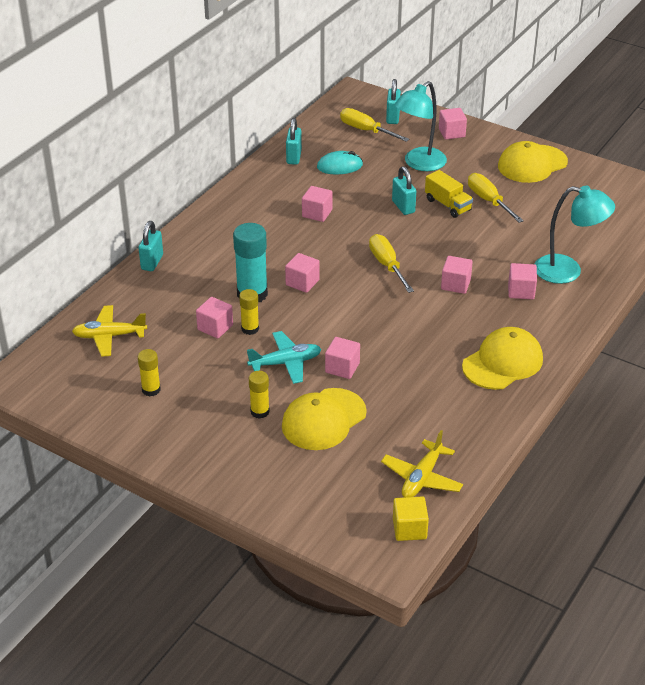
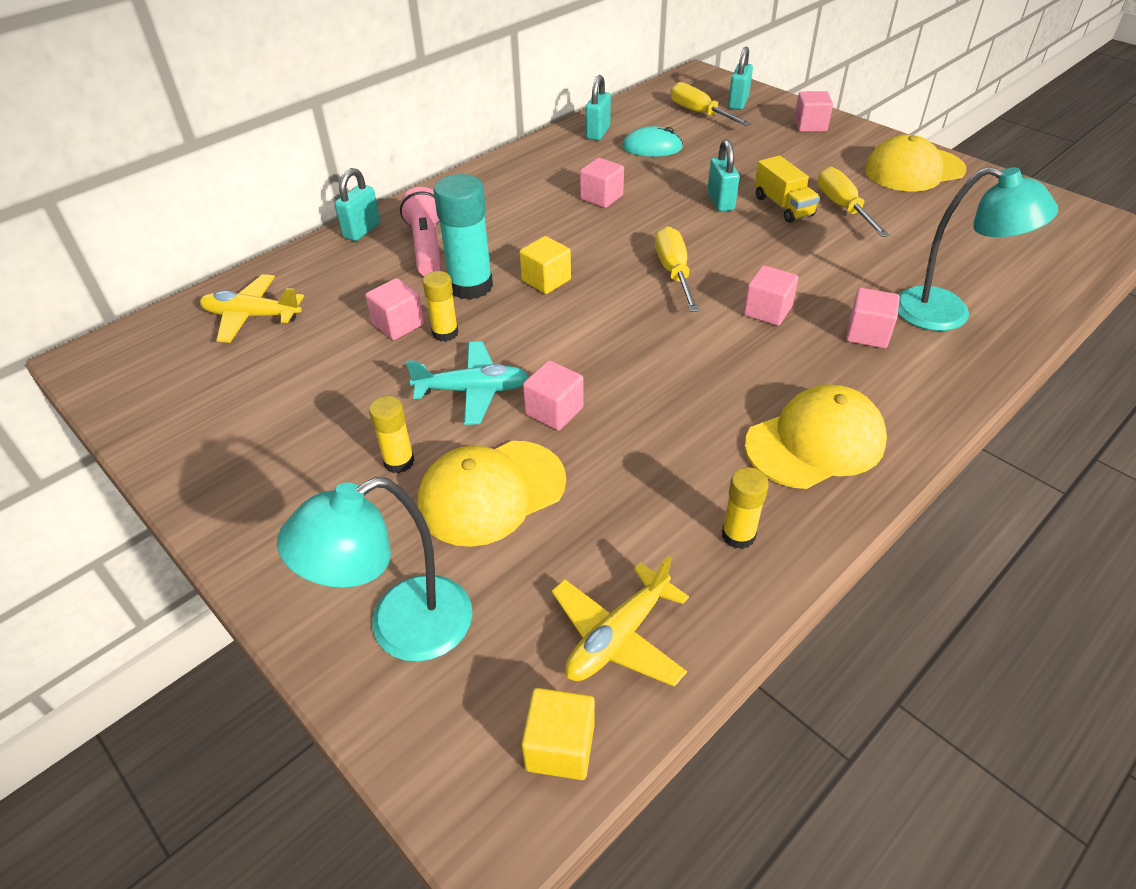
camera: 15 degrees right, 5 degrees up
(151, 390) = (261, 401): yellow glue stick -> yellow glue stick (738, 535)
(207, 269) = (427, 247): none -> pink flashlight
(302, 282) = (546, 280): pink cube -> yellow cube
(419, 164) = (757, 155): turquoise lamp -> turquoise lamp (401, 628)

